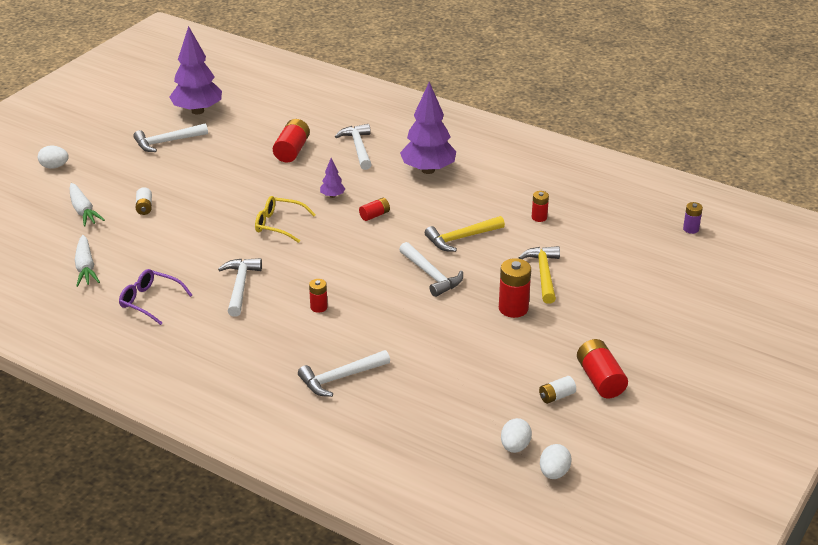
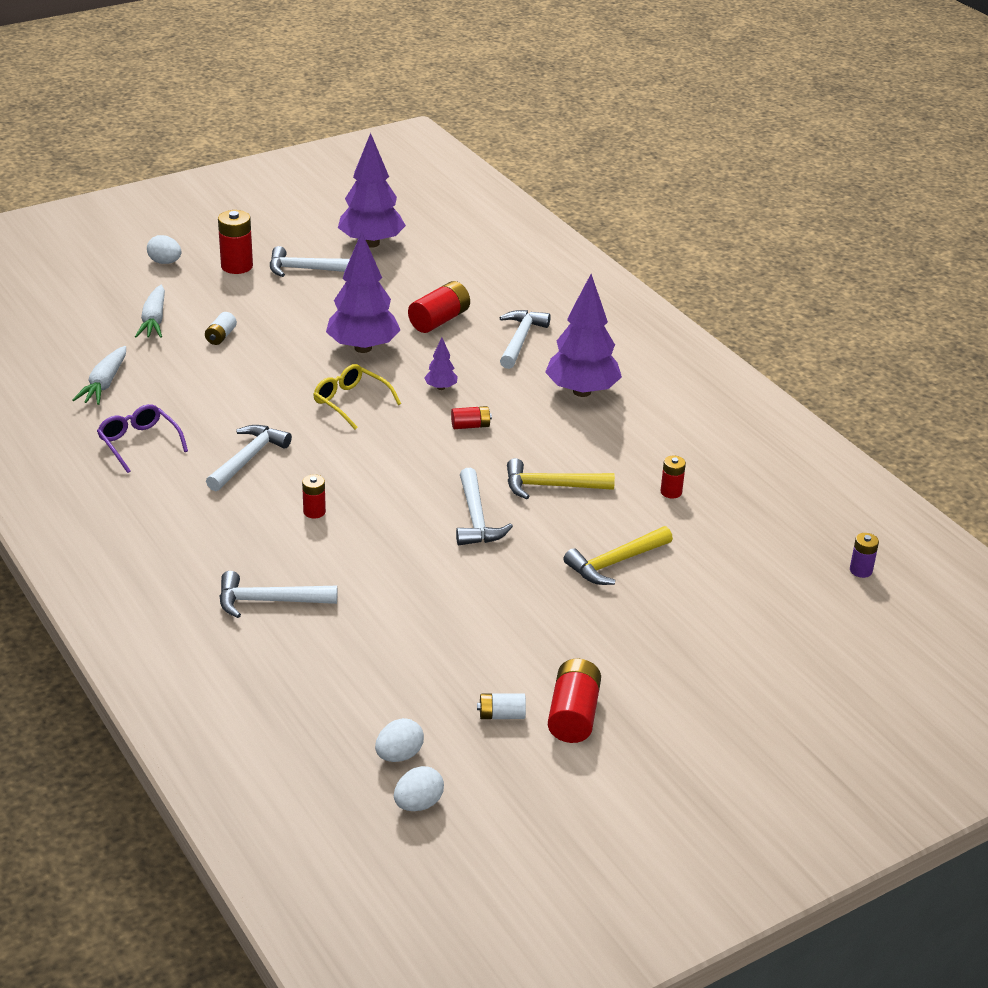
camera: 25 degrees right, 0 degrees up
(255, 185) = (363, 348): none -> purple tree
(513, 308) = (541, 591): red battery -> red battery (237, 266)
(543, 274) = (615, 563): yellow hammer -> yellow hammer turned 150 degrees counterclockwise

